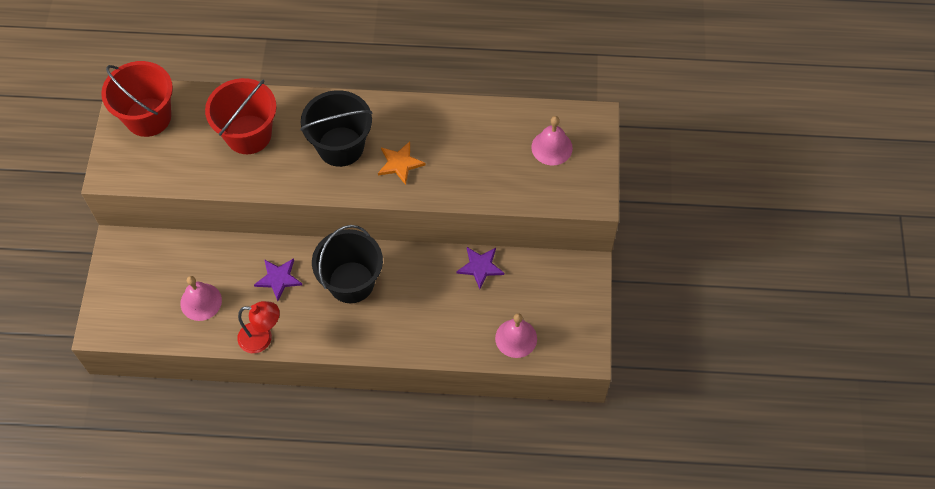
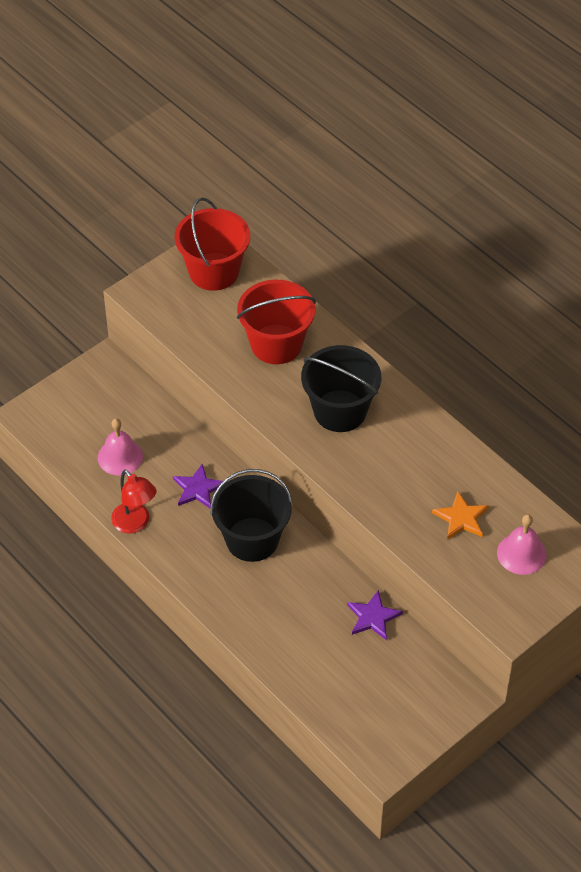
camera: 45 degrees right, 10 degrees down
(400, 163) = (374, 462): orange star -> orange star (461, 518)
(516, 338) = (338, 699): pink bell -> none

